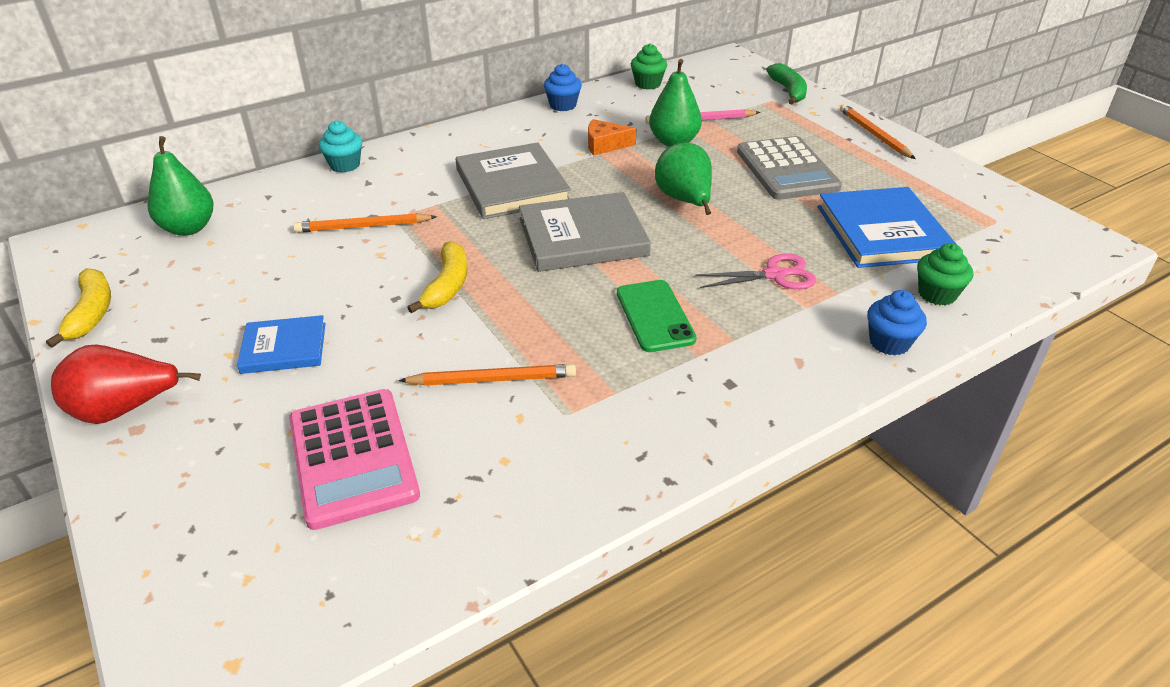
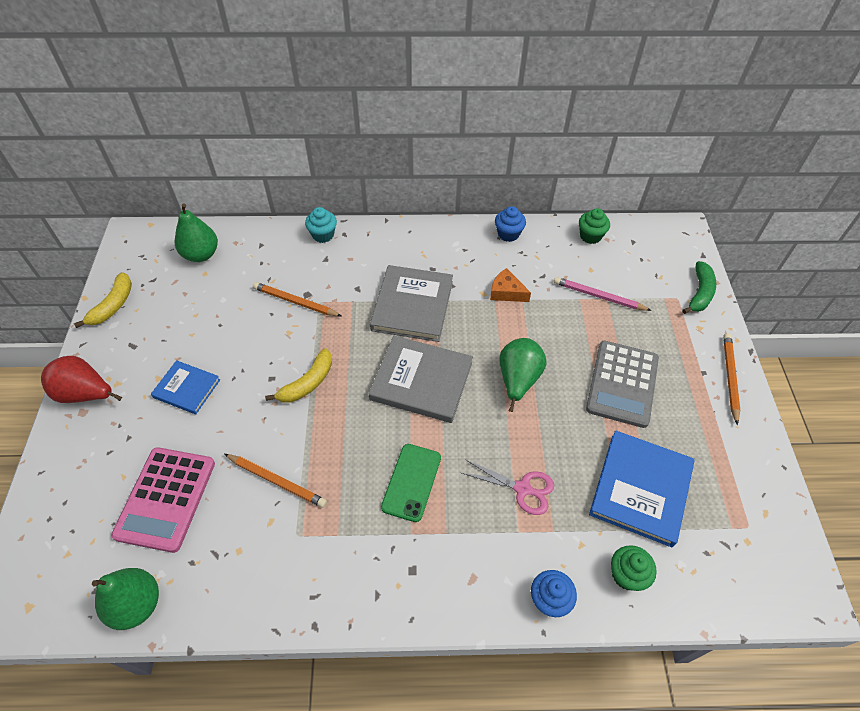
camera: 30 degrees right, 15 degrees up
(673, 142) = (559, 312): green pear -> green pear (136, 604)

